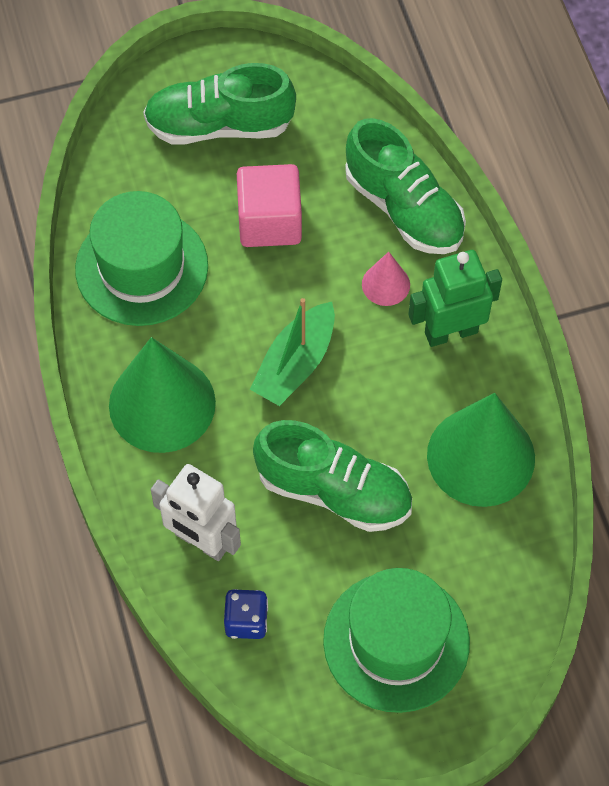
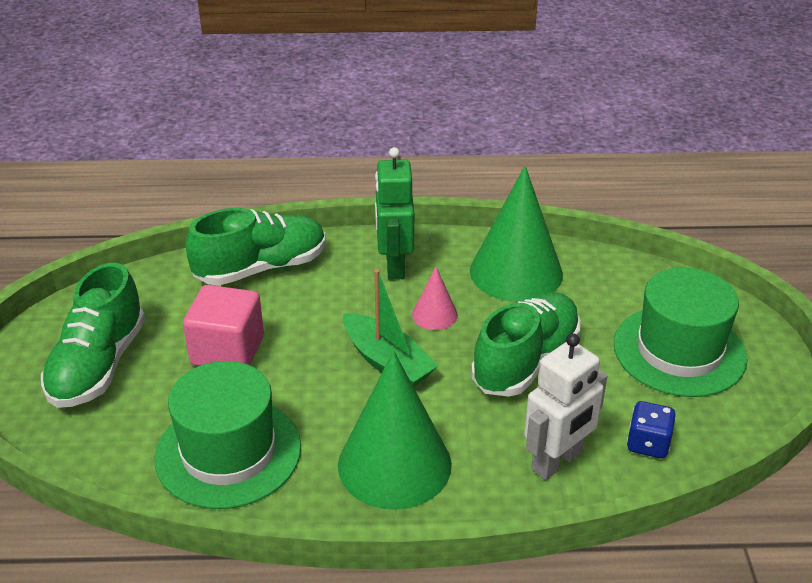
camera: 75 degrees left, 25 degrees down
(386, 284) = (331, 292): pink cone -> pink cone (434, 314)

